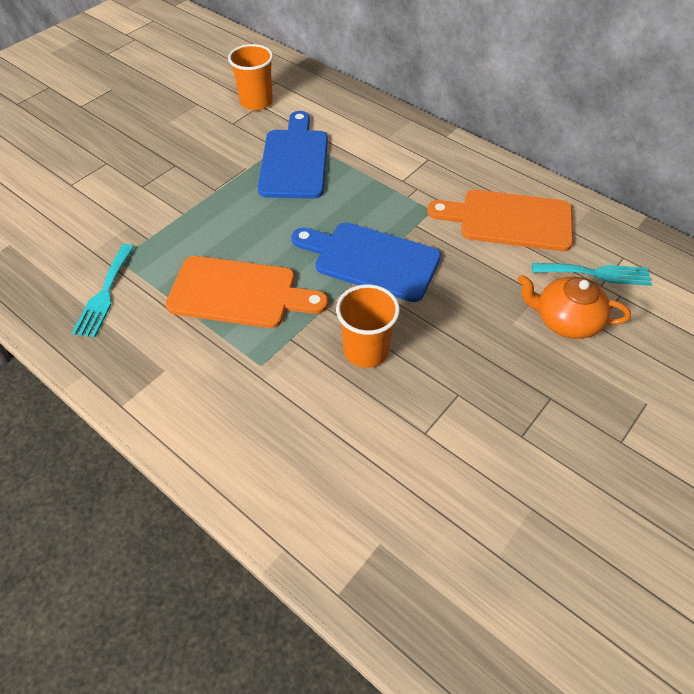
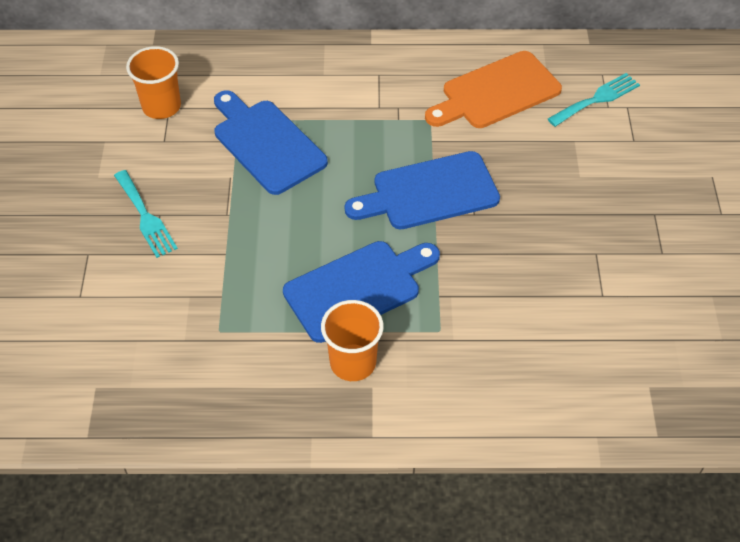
camera: 40 degrees left, 0 degrees up
(105, 294) = (245, 366): turquoise fork -> turquoise fork (145, 217)
(239, 293) = (358, 288): orange cutting board -> blue cutting board
(366, 350) = (502, 266): orange cup -> orange cup (353, 363)
(565, 320) = (611, 150): orange teapot -> none

